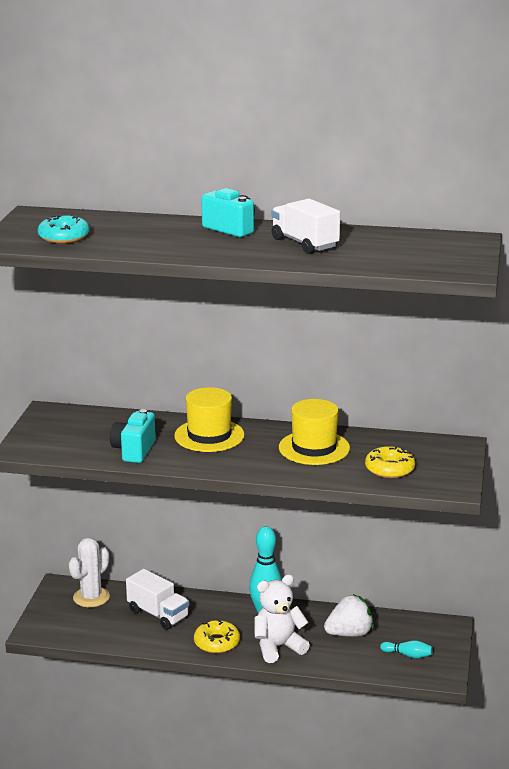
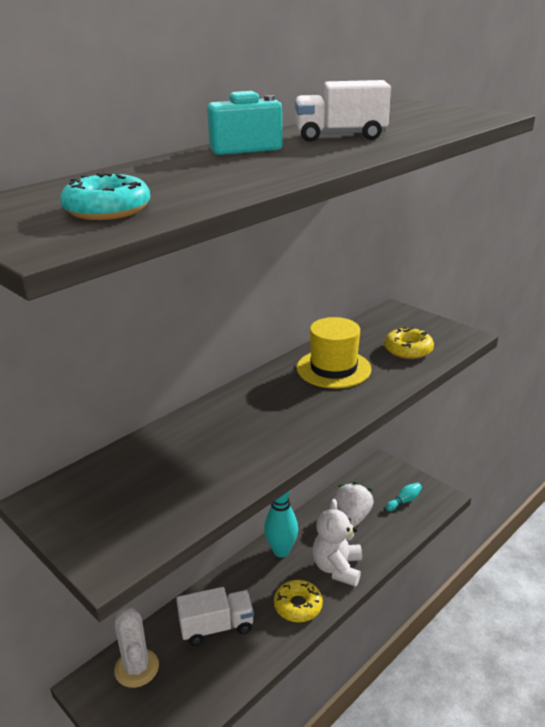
camera: 55 degrees left, 5 degrees up
(134, 451) = (221, 471): turquoise camera -> none
(209, 435) = (245, 412): yellow hat -> none

